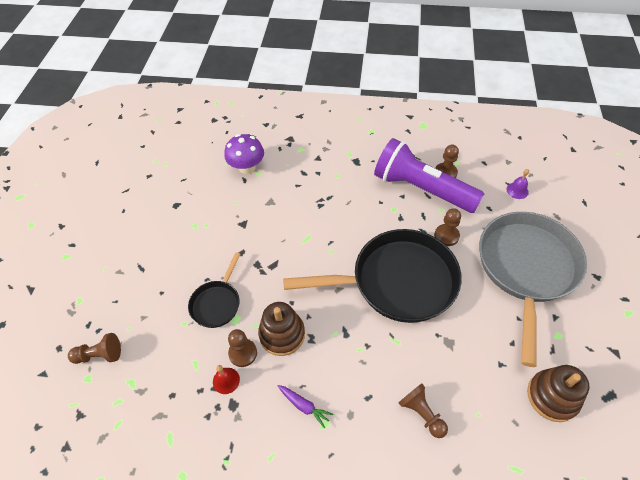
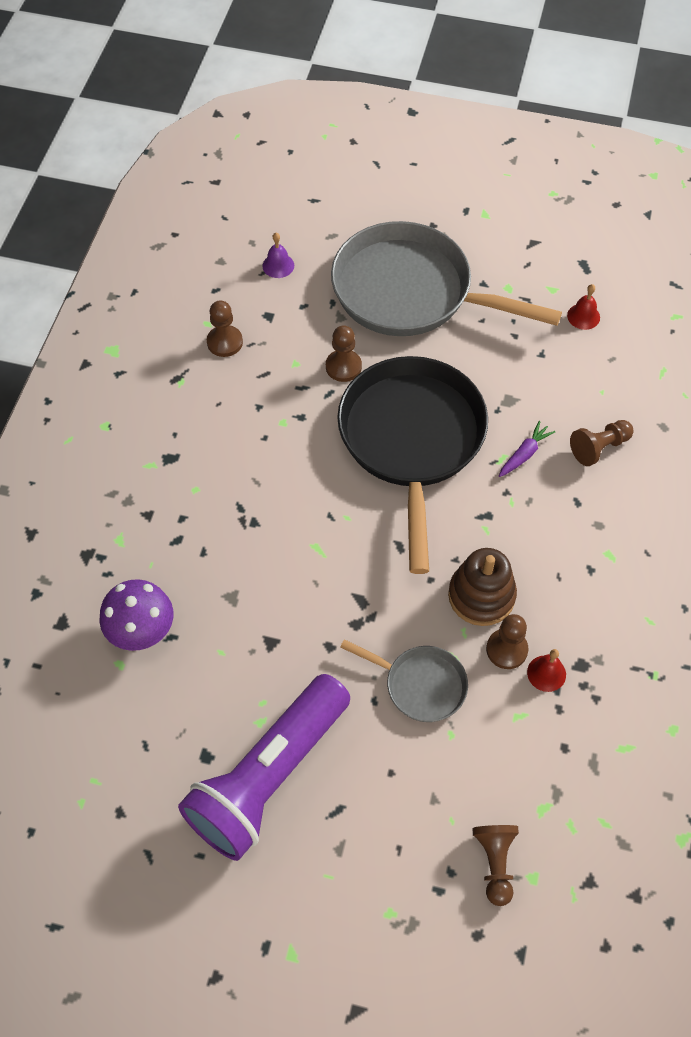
camera: 85 degrees left, 5 degrees up
(217, 303) = (420, 685): black pan -> grey pan
(304, 406) = (586, 576): purple carrot -> purple carrot (524, 454)
(421, 189) = (250, 379): purple flashlight -> purple flashlight (269, 777)
(552, 396) = (583, 316): brown stacking toy -> red bell

